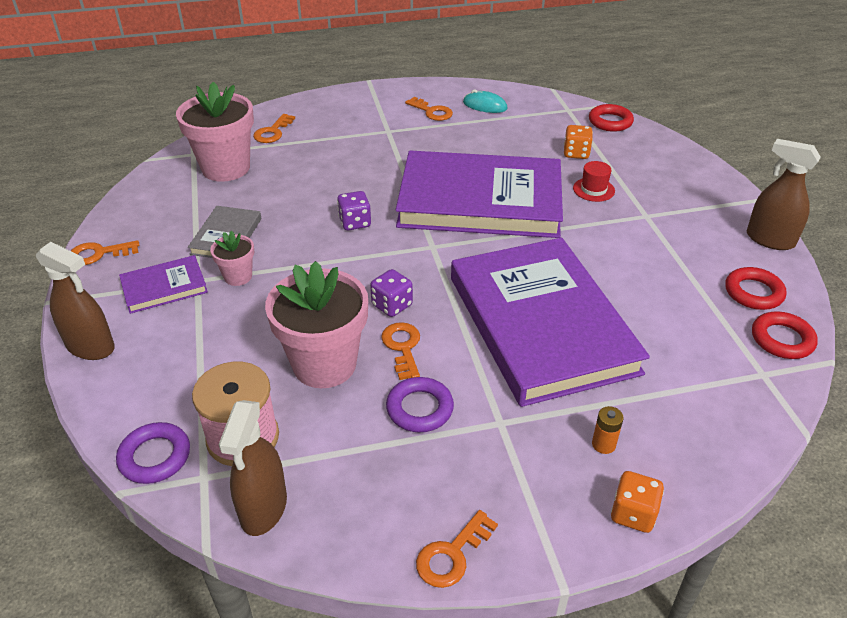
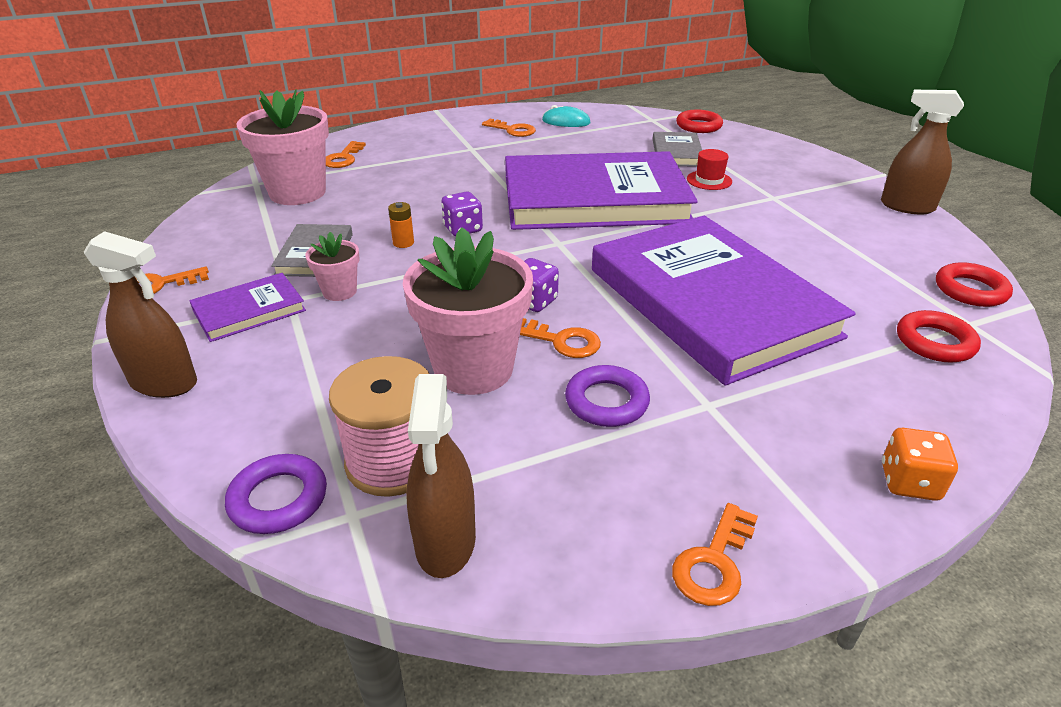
camera: 10 degrees left, 5 degrees down
(402, 347) = (562, 341): orange key -> orange key turned 135 degrees clockwise
(576, 153) = (677, 153): orange dice -> grey book
(603, 444) = (837, 413): orange battery -> orange battery (403, 243)
(753, 292) = (917, 252): red ring -> red ring (935, 342)

